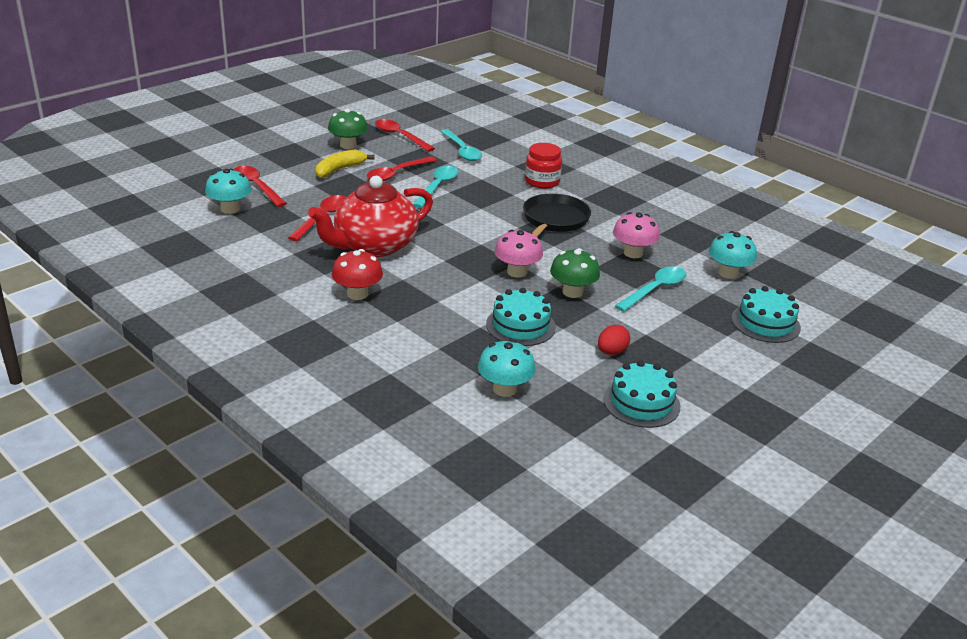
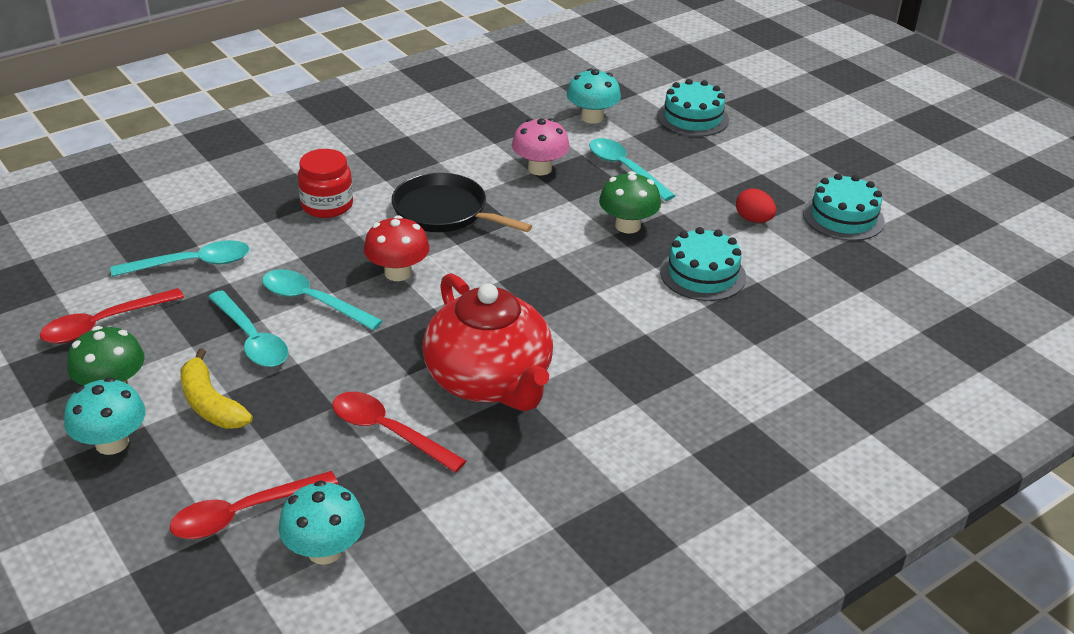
camera: 80 degrees left, 5 degrees up
(357, 294) = (625, 406): red mushroom -> red mushroom (398, 273)
(396, 174) = (252, 339): red spoon -> turquoise spoon
(504, 389) = (833, 303): turquoise mushroom -> turquoise mushroom (112, 443)
(517, 272) = (577, 260): pink mushroom -> none

